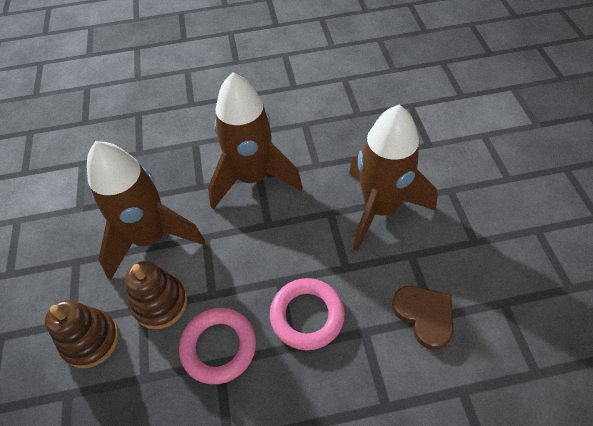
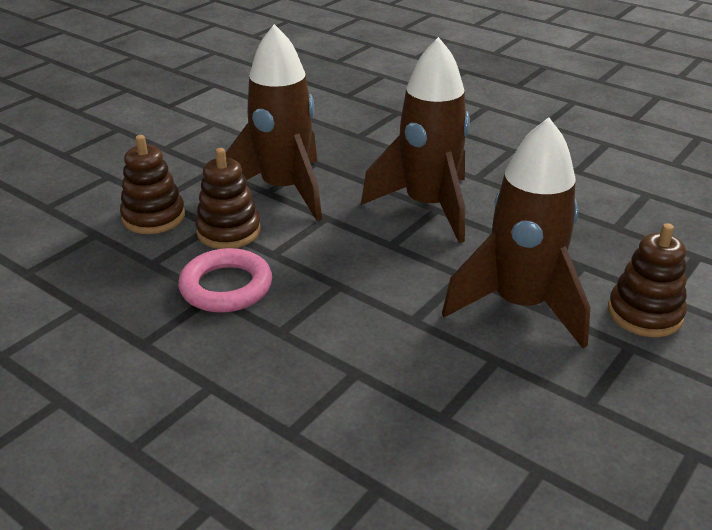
camera: 45 degrees right, 20 degrees down
(307, 316) = (324, 323): pink ring -> none
(424, 315) = (433, 408): brown heart -> none
(432, 163) = (644, 314): none -> brown stacking toy

